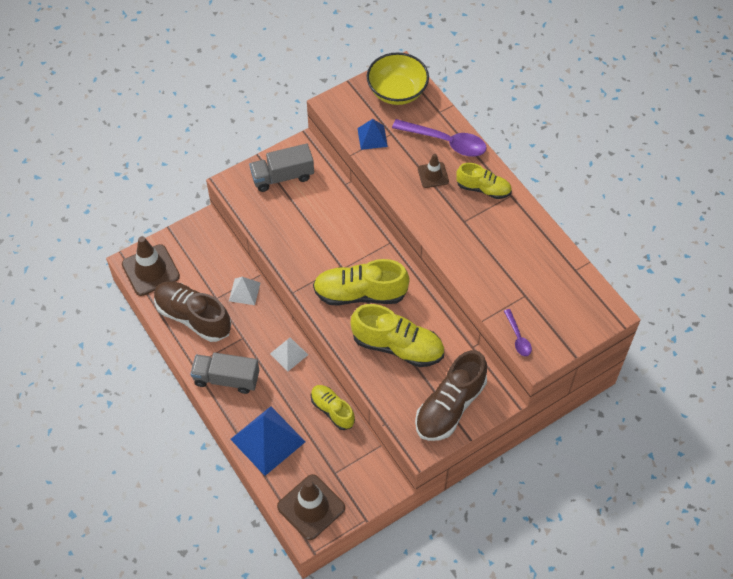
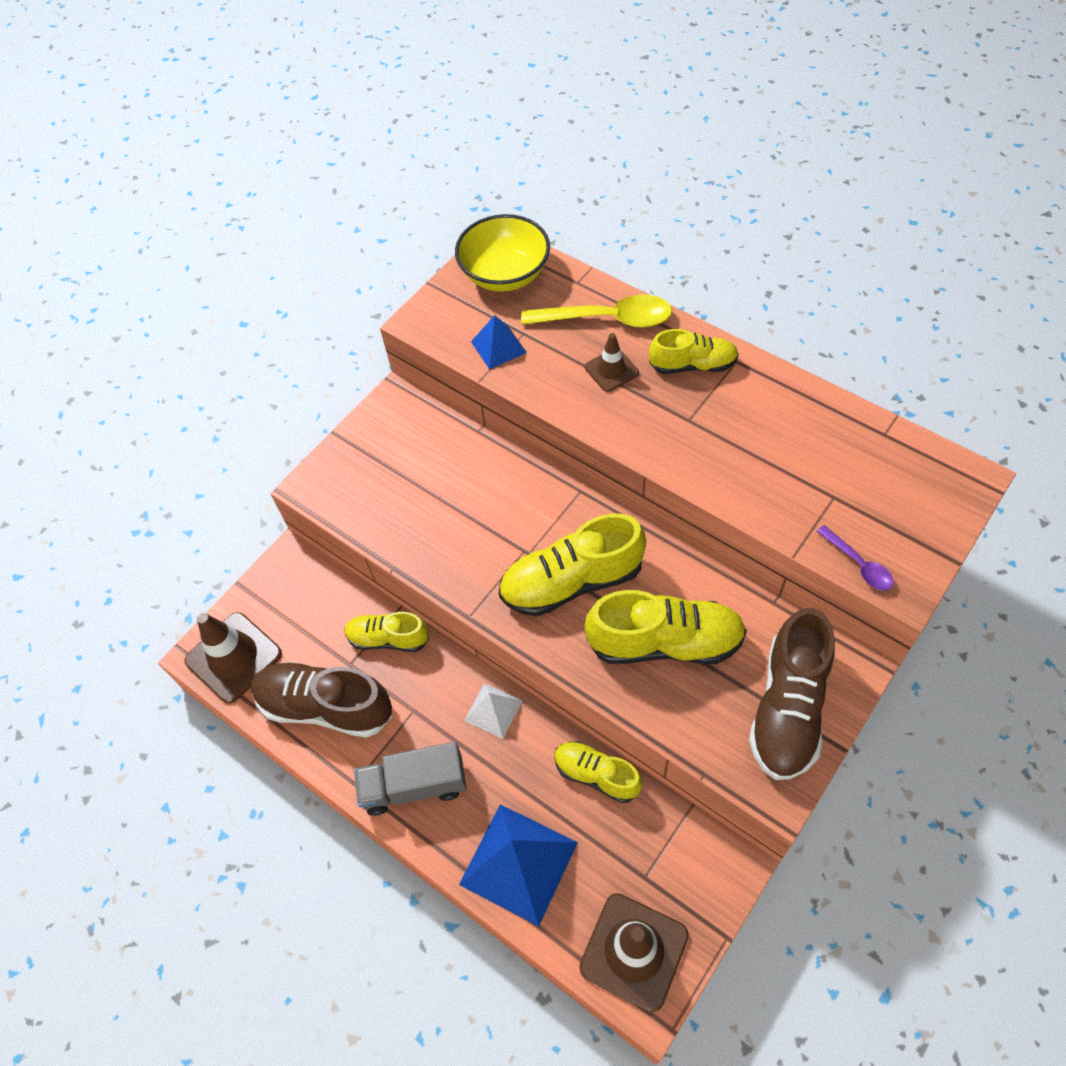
camera: 15 degrees left, 0 degrees up
(244, 291) = (388, 639): white pyramid -> yellow shoe
(282, 176) = (383, 451): grey truck -> none
(445, 142) = (606, 319): purple spoon -> yellow spoon

